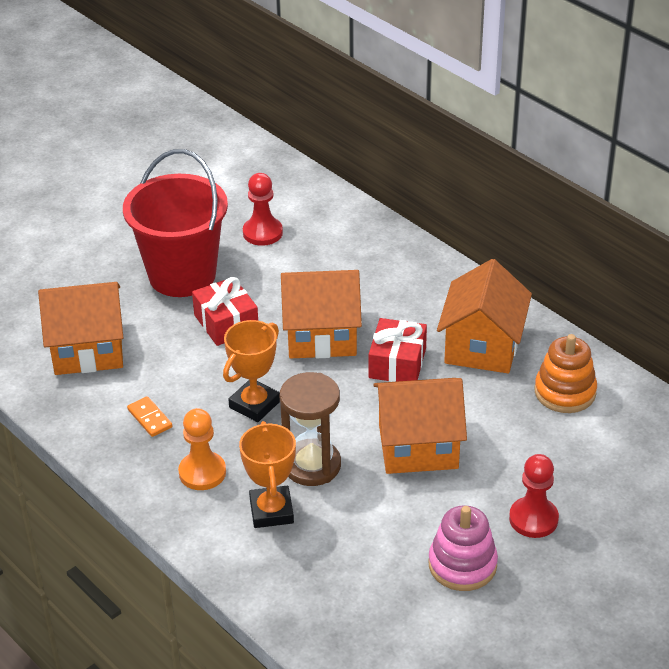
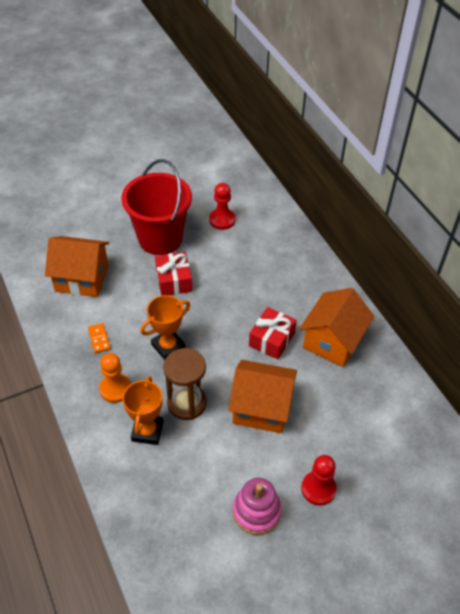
camera: 15 degrees right, 10 degrees up
(321, 336) = (230, 305): orange house -> none
(565, 392) = (376, 392): orange stacking toy -> none

